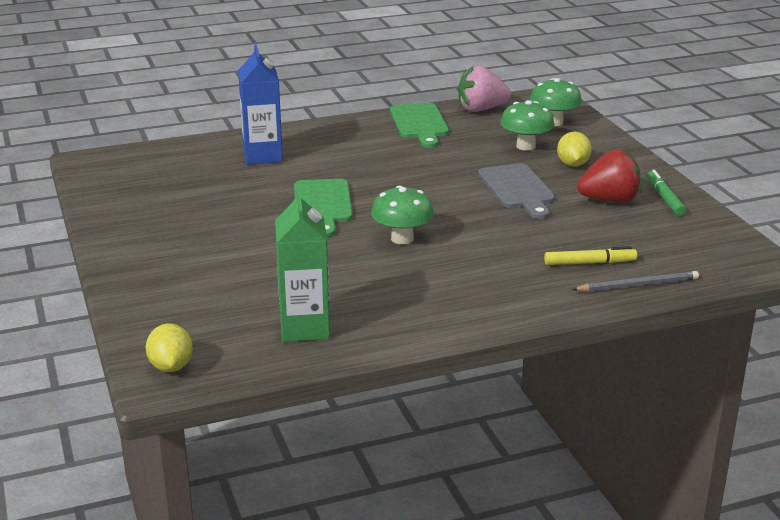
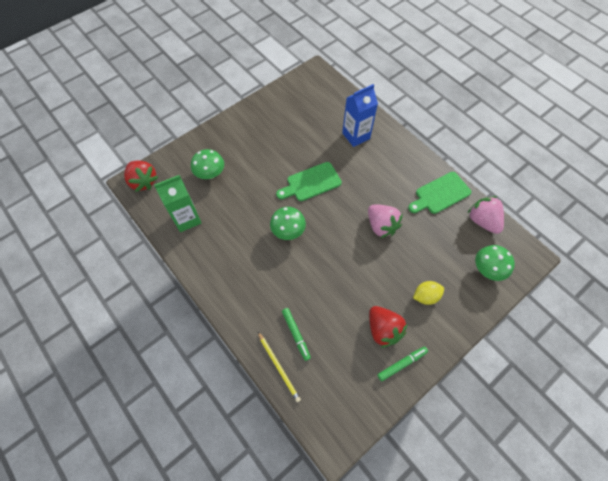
camera: 70 degrees right, 35 degrees up
(171, 366) = (143, 181): yellow lemon -> red strawberry
(443, 170) = (381, 226): none -> pink strawberry
(517, 189) = (374, 272): grey cutting board -> none
(526, 146) = (439, 262): green mushroom -> green mushroom (210, 174)
(590, 263) = (296, 334): yellow marker -> green marker
(638, 285) = (278, 367): grey pencil -> yellow pencil

